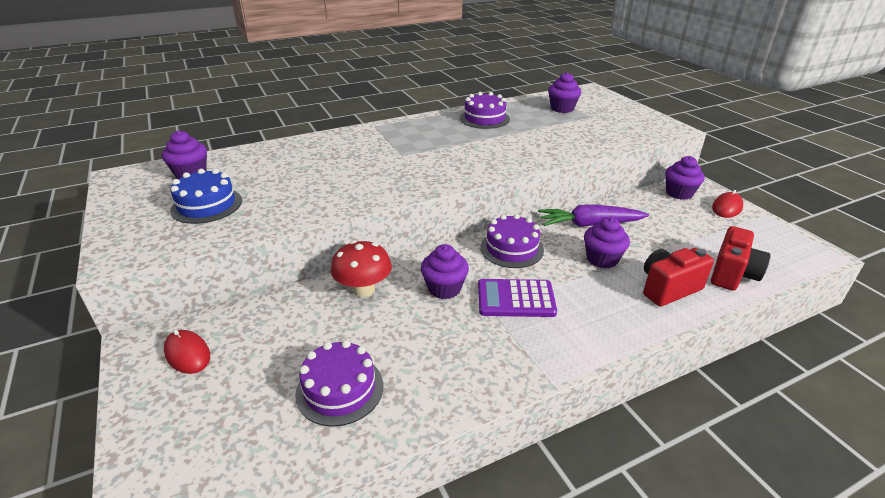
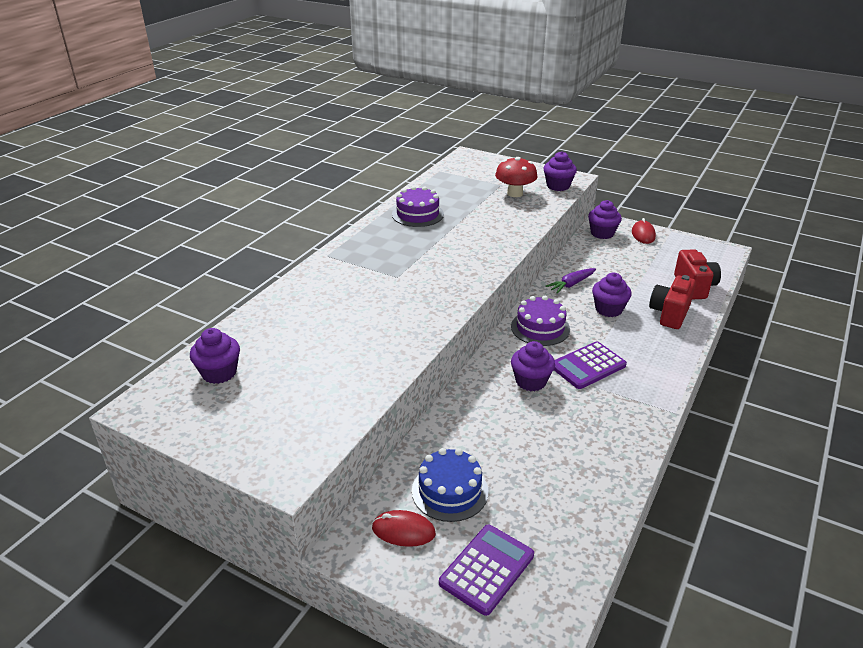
camera: 35 degrees left, 0 degrees up
(196, 424) = (487, 569): none -> purple calculator
(207, 205) = (291, 394): blue cake -> blue cake (450, 491)
(340, 389) = (552, 489): purple cake -> none
(363, 289) = (472, 411): red mushroom -> red mushroom (515, 193)
(562, 108) = (469, 183): purple cupcake -> purple cupcake (558, 186)
(590, 224) = (571, 284): purple carrot -> purple carrot, size x0.65

